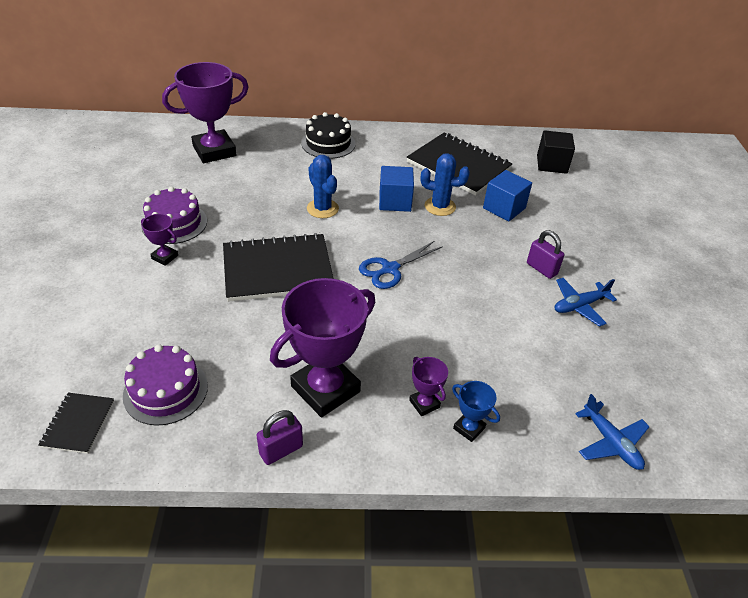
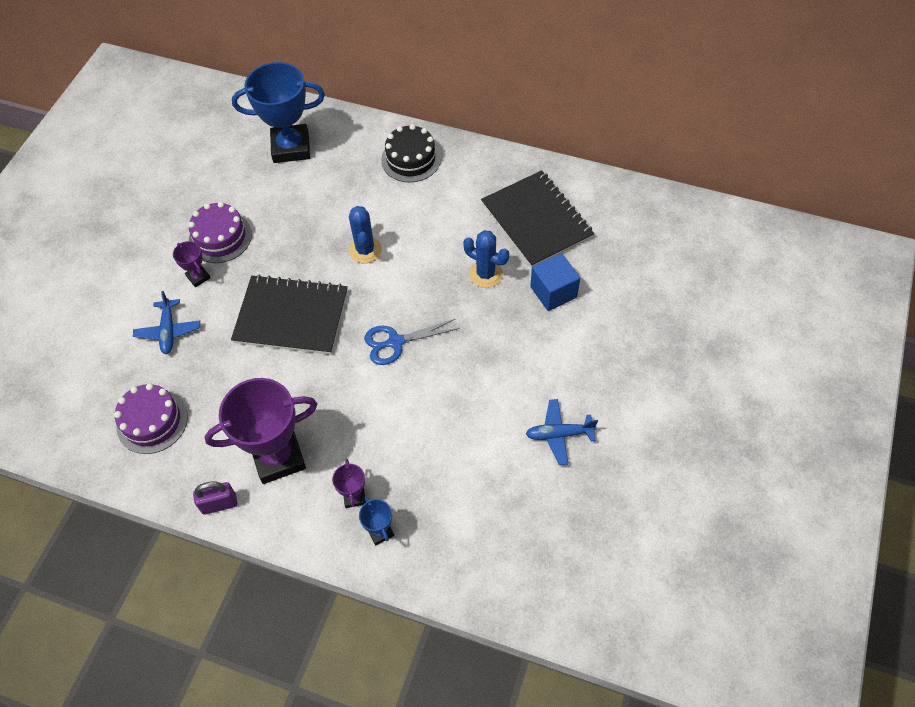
camera: 25 degrees right, 15 degrees up
(78, 424) = (79, 433): black notebook -> none
(214, 151) = (291, 148): purple trophy -> blue trophy
(395, 201) = (442, 256): blue cube -> none
(541, 269) = (547, 380): purple padlock -> none
(551, 164) = (645, 240): black cube -> none
(610, 442) = (497, 584): blue plane -> blue plane (168, 331)

